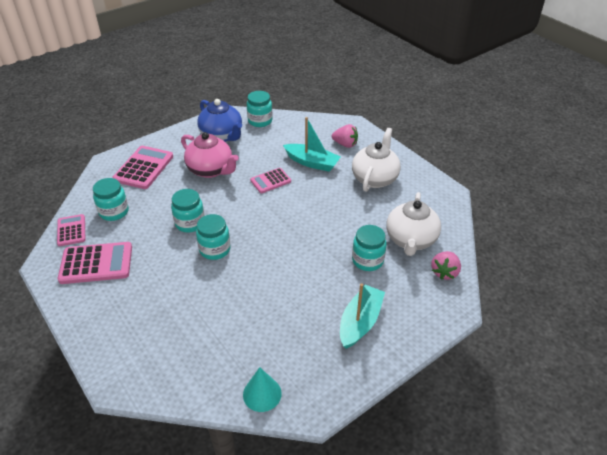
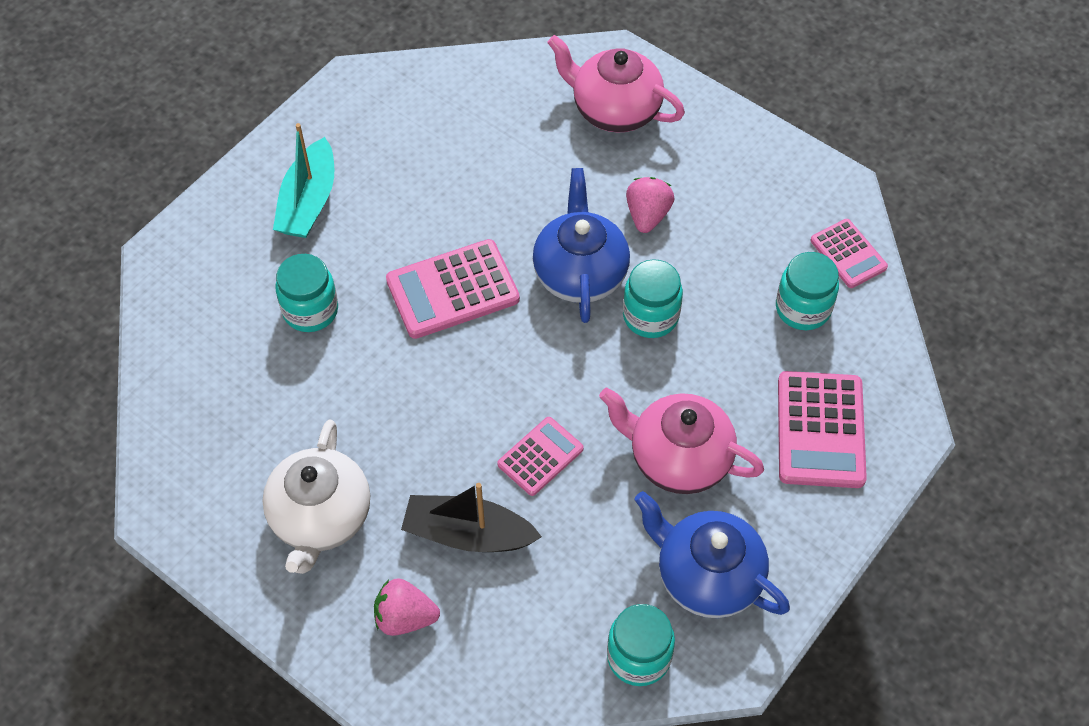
camera: 165 degrees right, 15 degrees up
(96, 263) = (760, 205): pink calculator -> pink calculator (452, 290)
(141, 341) = (614, 110): none -> pink teapot
(215, 249) = (580, 273): turquoise jar -> blue teapot
(262, 394) = (423, 83): turquoise cone -> none
(312, 162) = (468, 534): turquoise boat -> black boat
(411, 240) = (236, 371): white teapot -> none
(444, 272) = (176, 316): pink strawberry -> pink strawberry (647, 215)

